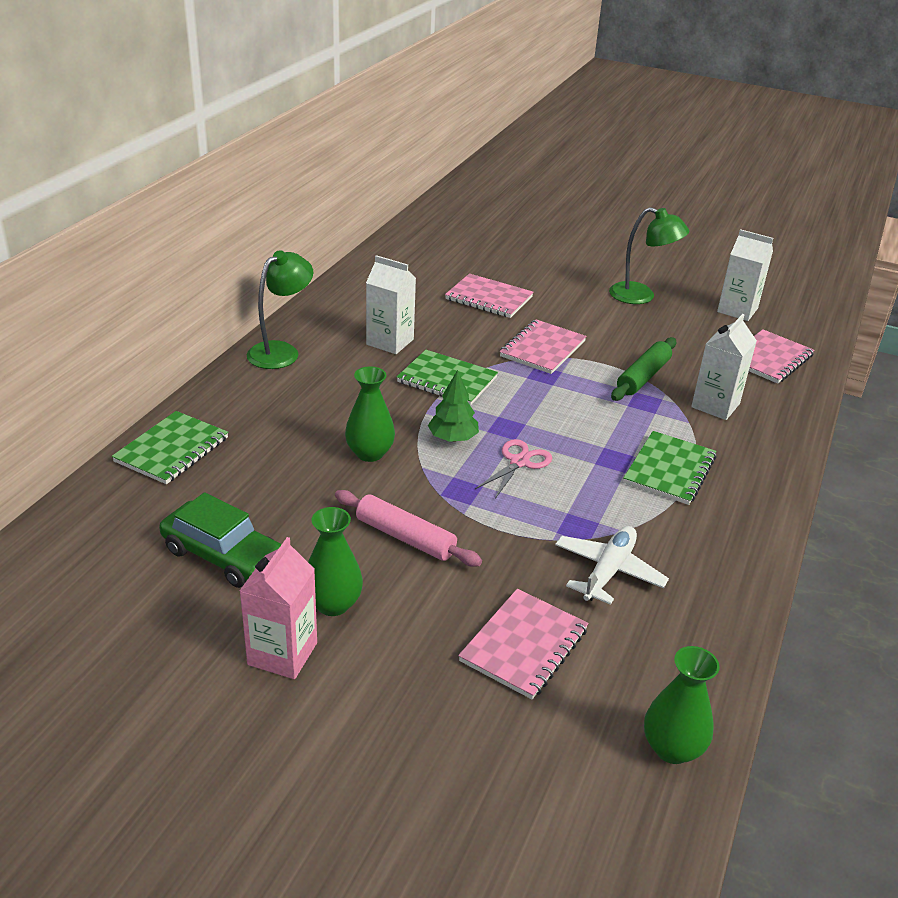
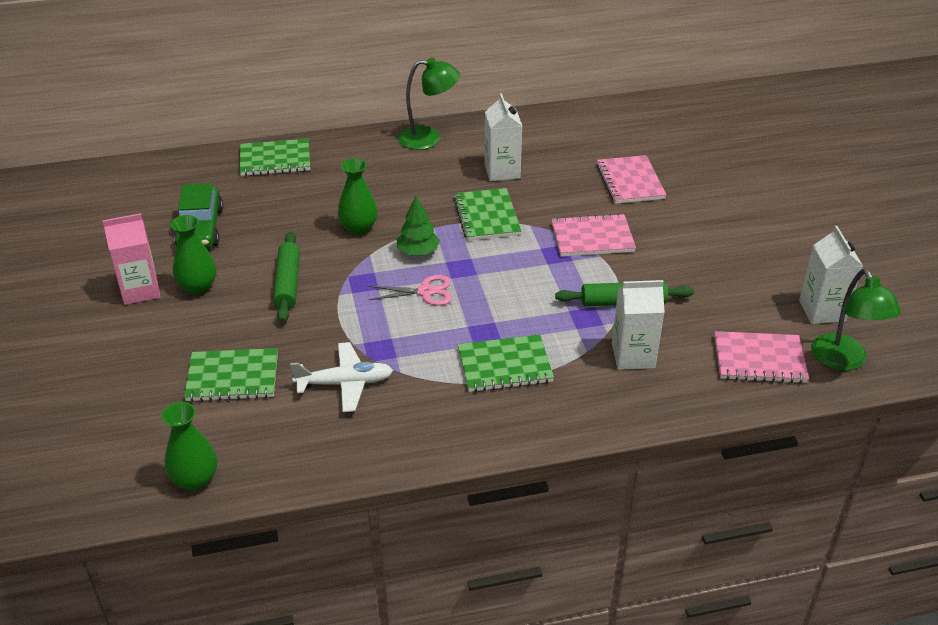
camera: 55 degrees right, 5 degrees up
(405, 537) = (287, 283): pink rolling pin -> green rolling pin
(524, 645) = (232, 377): pink notebook -> green notebook
(641, 296) = (758, 250): green lamp -> green lamp (844, 361)

